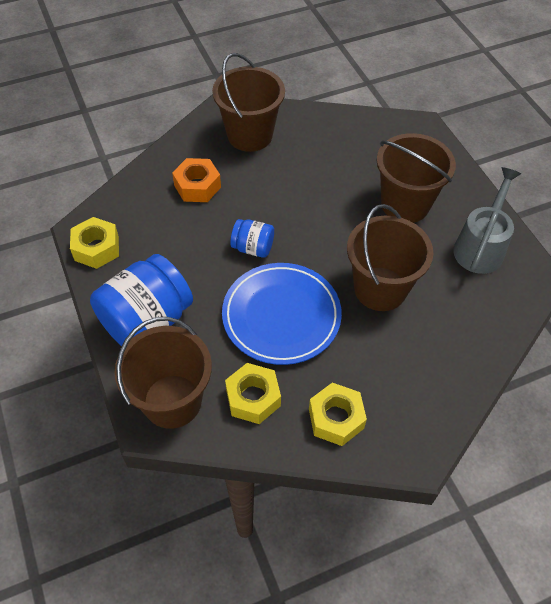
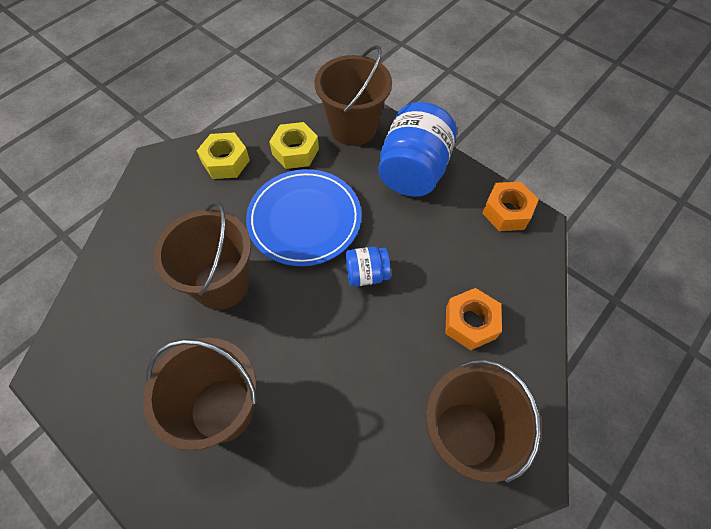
camera: 155 degrees right, 5 degrees up
(96, 248) = (507, 212): yellow nut -> orange nut
(481, 246) = (118, 386): grey watering can -> none

